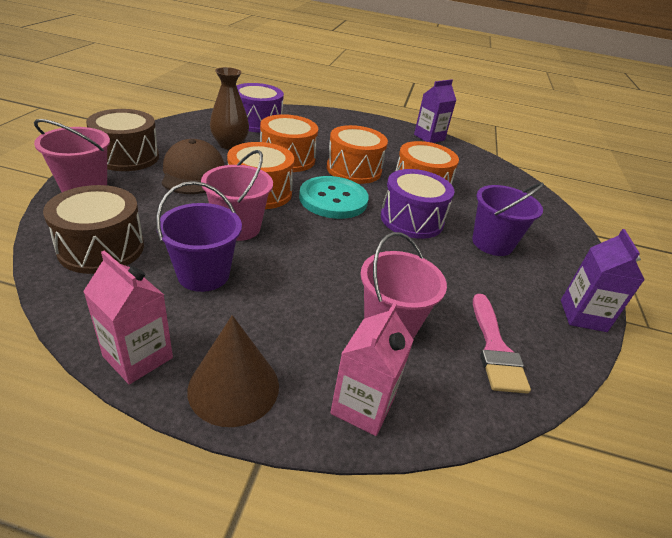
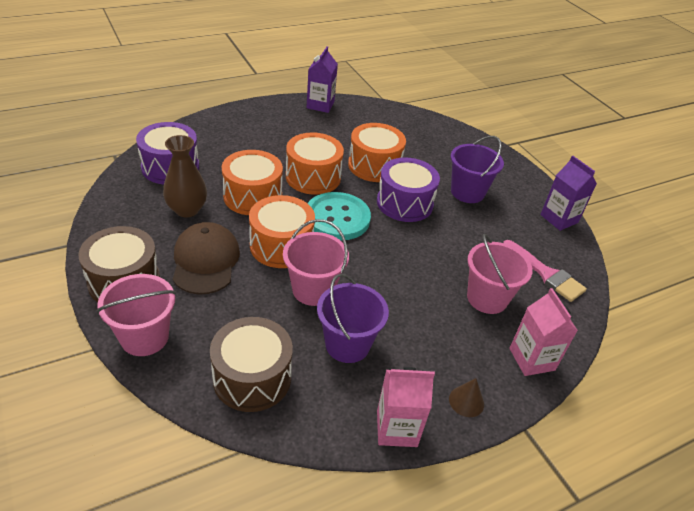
camera: 40 degrees left, 5 degrees up
(193, 173) = (205, 261): brown cap -> brown cap turned 45 degrees clockwise
(234, 387) = (466, 401): brown cone -> brown cone, size x0.53

